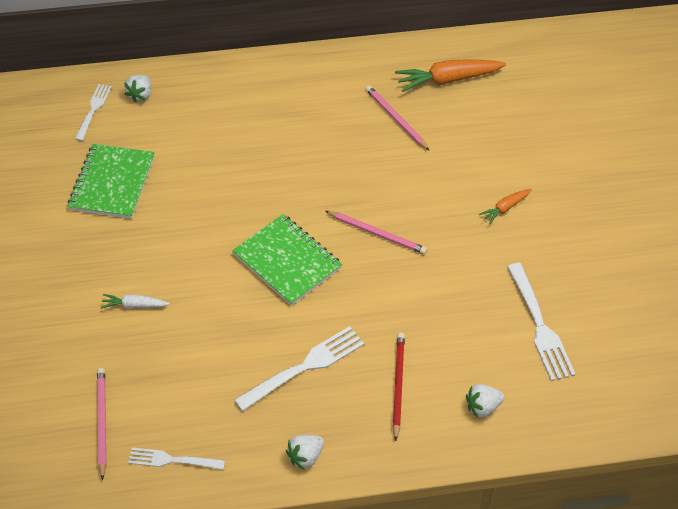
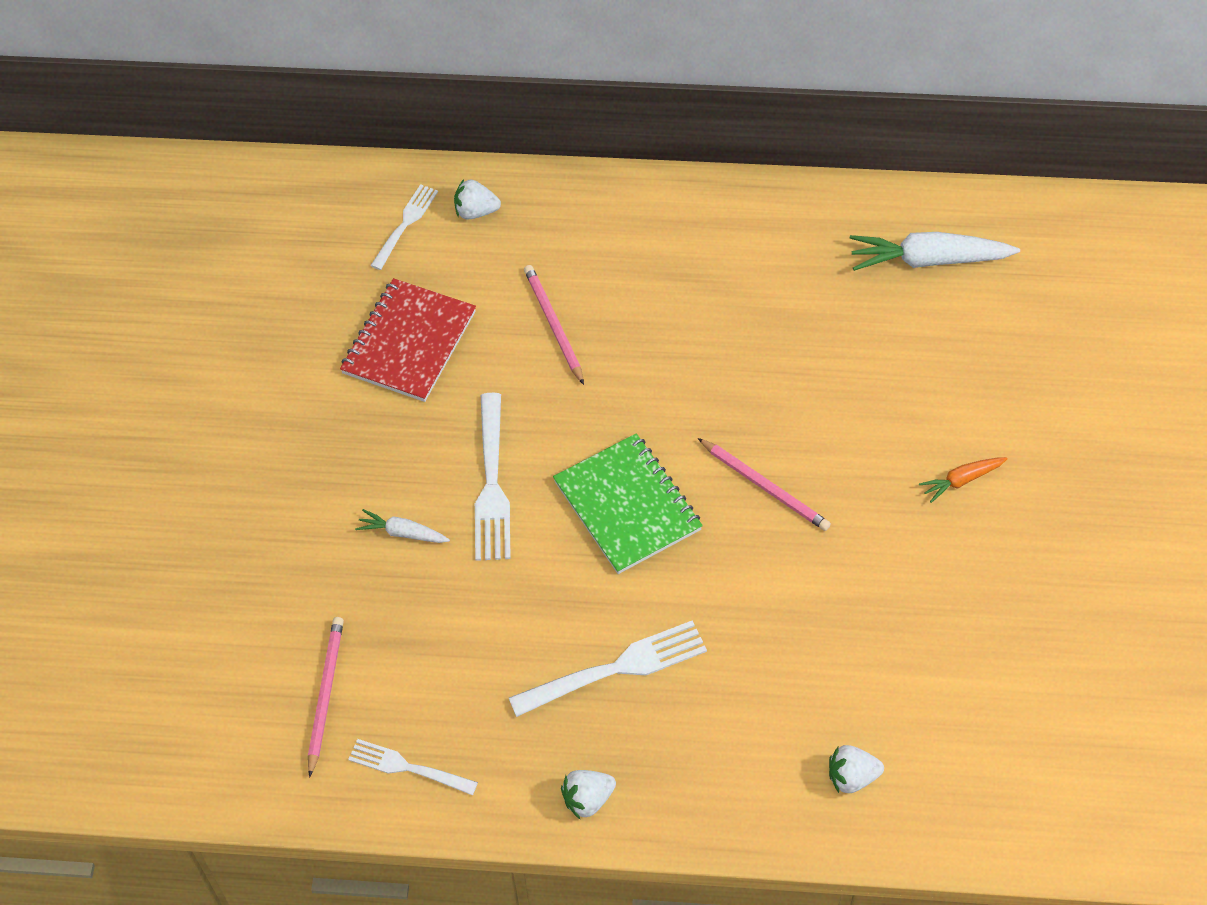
camera: 15 degrees right, 5 degrees up
(112, 183) = (409, 342): green notebook -> red notebook
(140, 95) = (476, 211): white strawberry -> white strawberry turned 60 degrees clockwise
(396, 119) = (835, 310): pink pencil -> pink pencil (553, 325)
(398, 385) = (740, 721): red pencil -> none
(448, 80) = (928, 260): orange carrot -> white carrot
(539, 325) = (965, 670): white fork -> white fork (491, 482)

